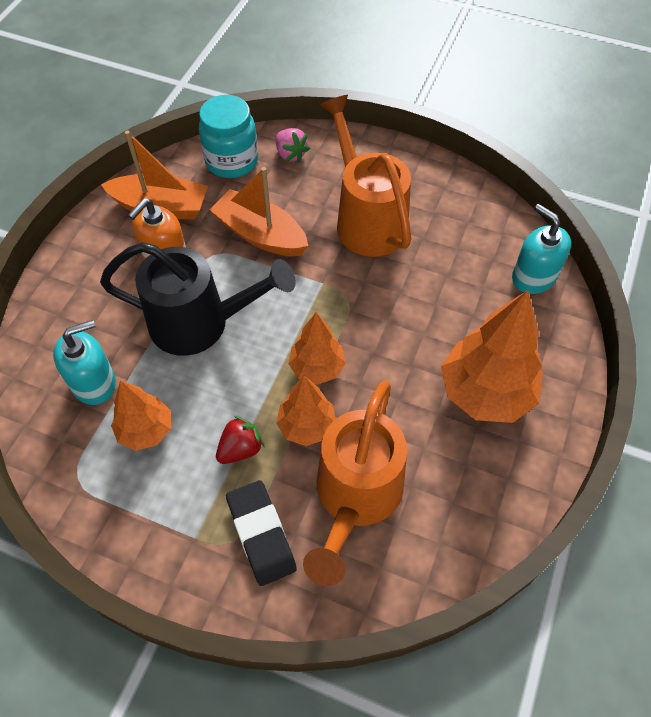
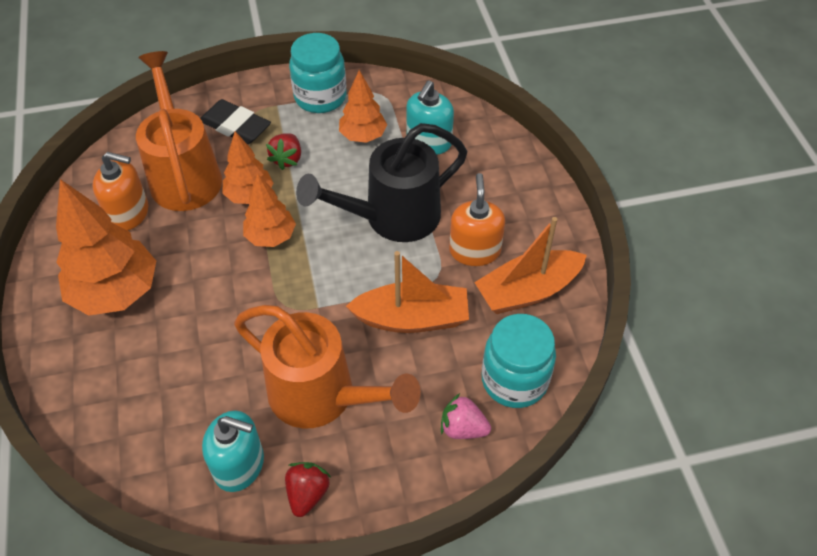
camera: 145 degrees right, 5 degrees down
(141, 516) = (320, 97): none -> turquoise jar
(416, 171) = (307, 494): none -> red strawberry
(437, 479) = (128, 213): none -> orange soap dispenser
(533, 277) = (110, 431): turquoise soap dispenser -> turquoise soap dispenser (239, 465)

